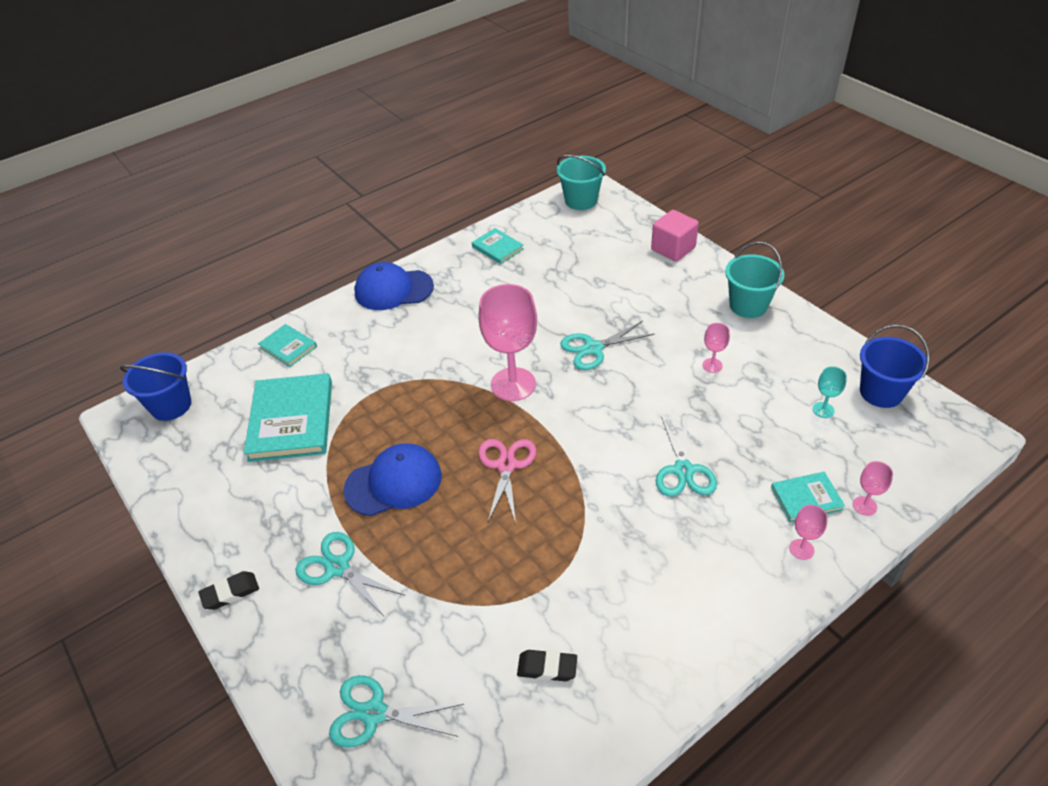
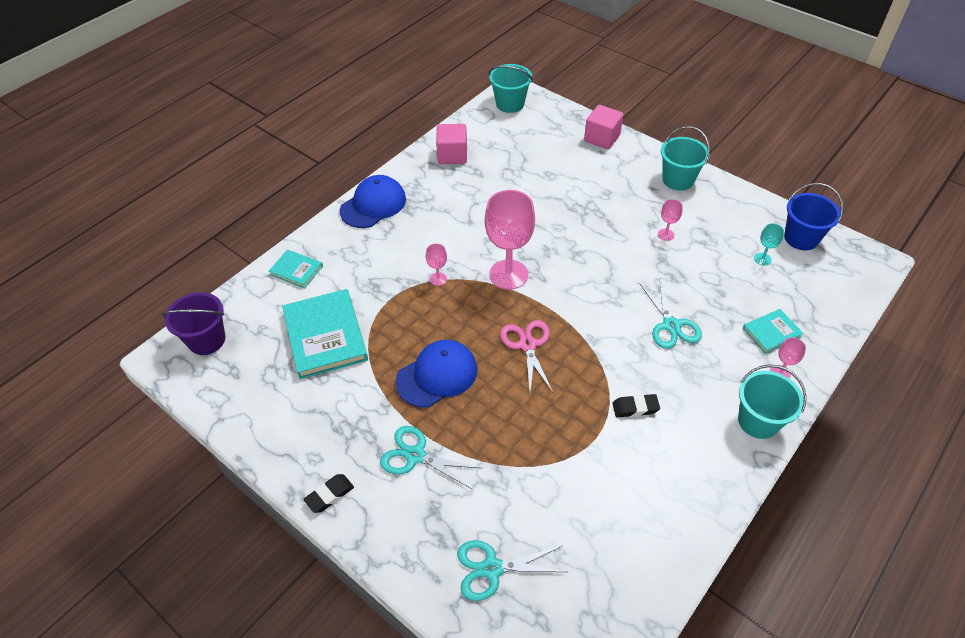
camera: 15 degrees left, 5 degrees up
(171, 405) = (206, 340): blue bucket -> purple bucket
(393, 289) = (373, 205): blue cap -> blue cap turned 150 degrees clockwise
(497, 248) = (452, 155): turquoise book -> pink cube
(547, 668) = (618, 503): black eraser -> black eraser (635, 408)
(593, 348) = (565, 234): turquoise scissors -> none
(754, 602) = (758, 421): none -> turquoise bucket
(864, 506) = (816, 331): pink goblet -> pink goblet (438, 279)

